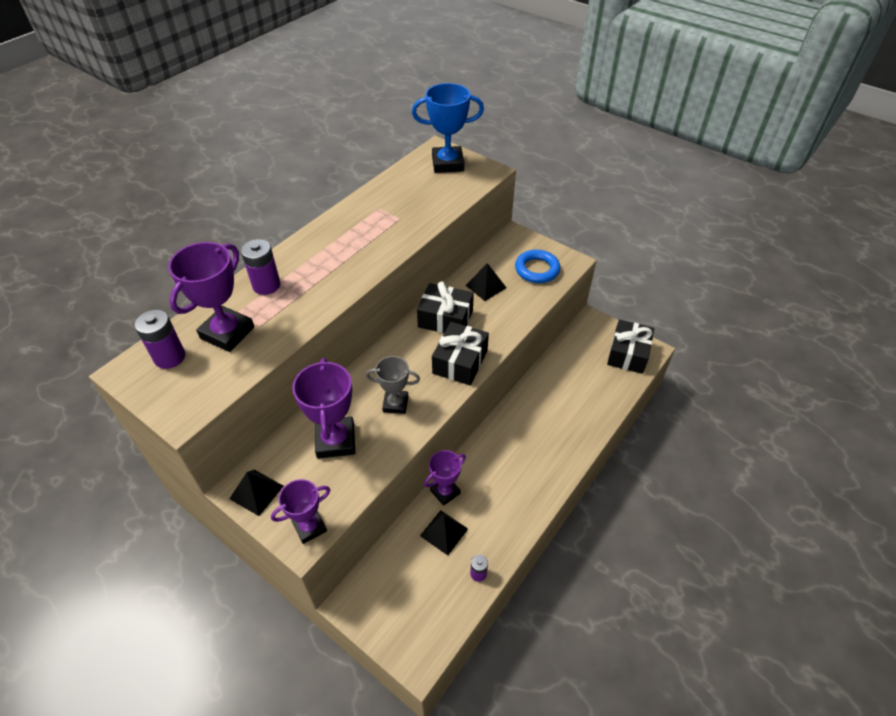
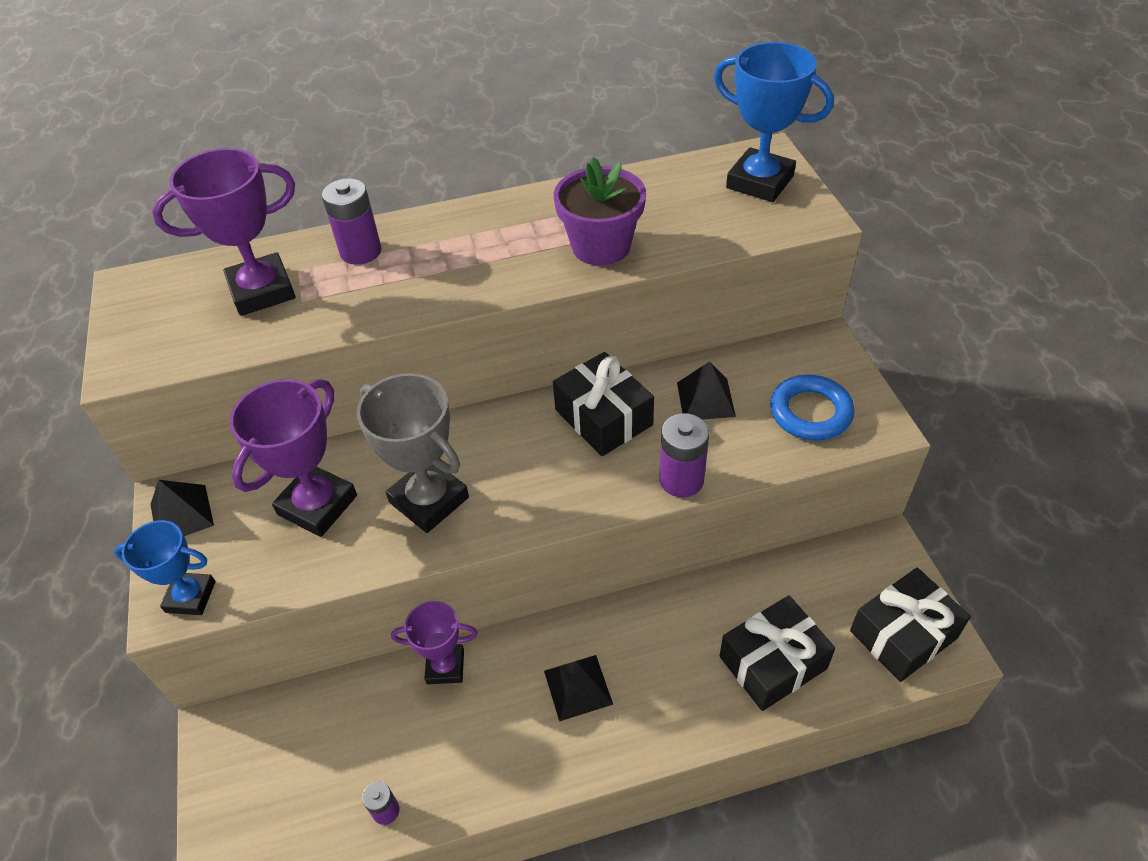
camera: 40 degrees right, 0 degrees up
(170, 357) = (180, 290): purple battery -> purple battery (681, 480)
(309, 527) = (190, 597): purple trophy -> blue trophy
(395, 404) = (429, 500): grey trophy -> grey trophy, size x1.58
(401, 226) = (601, 246): none -> purple flower pot
(444, 532) = (396, 720): black pyramid -> black pyramid (578, 687)
(460, 362) = (565, 490): black gift -> black gift (772, 662)

